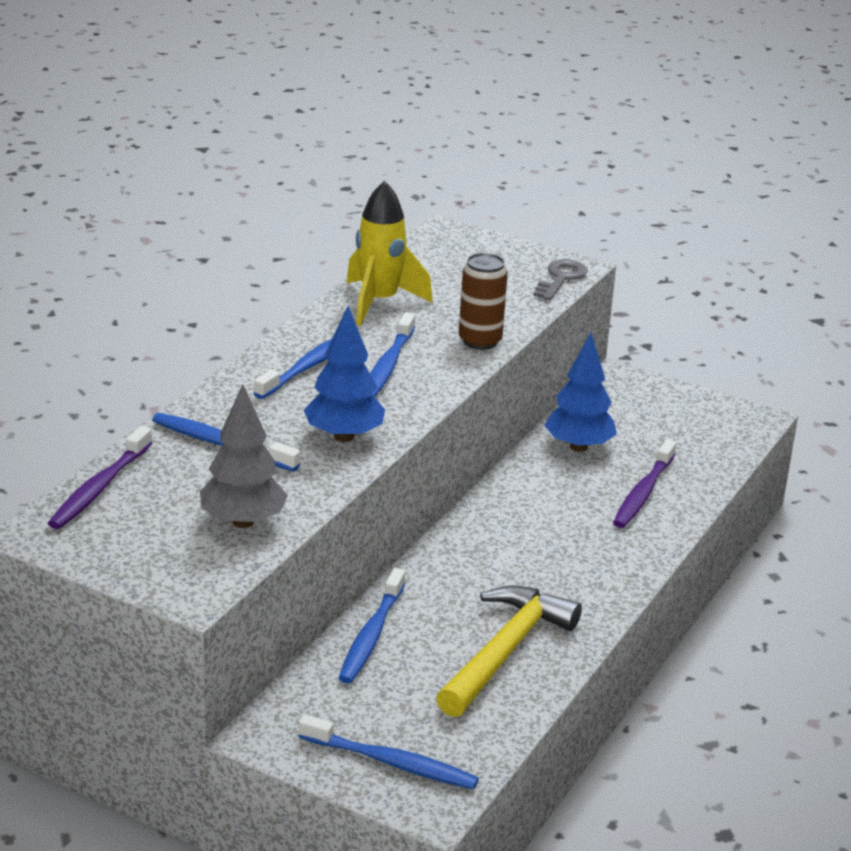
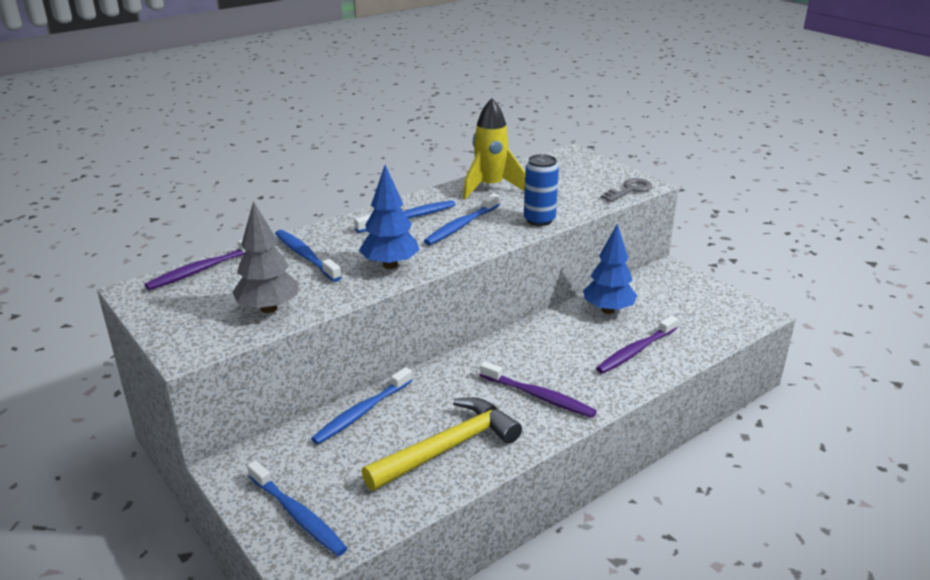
camera: 25 degrees right, 0 degrees up
(480, 341) = (539, 220): brown can -> blue can
(567, 570) = (539, 396): none -> purple toothbrush

